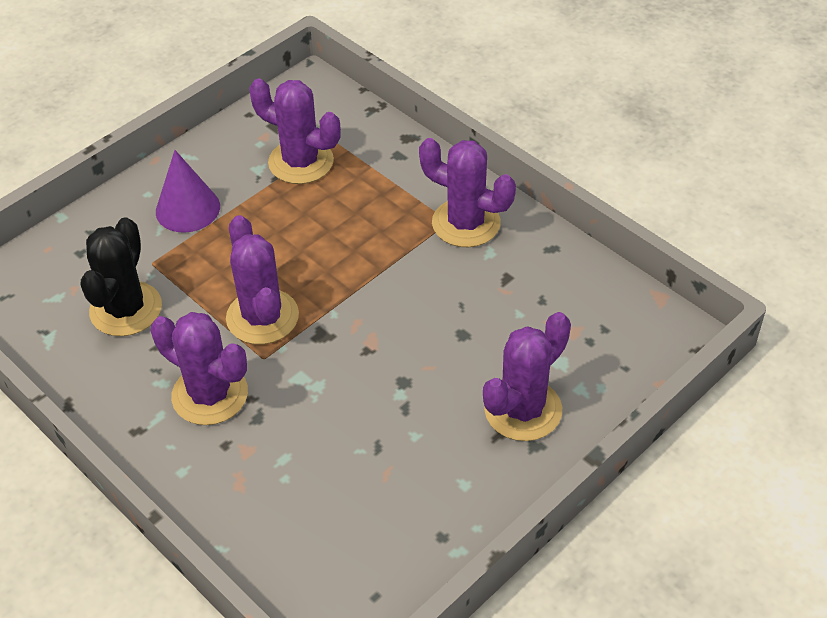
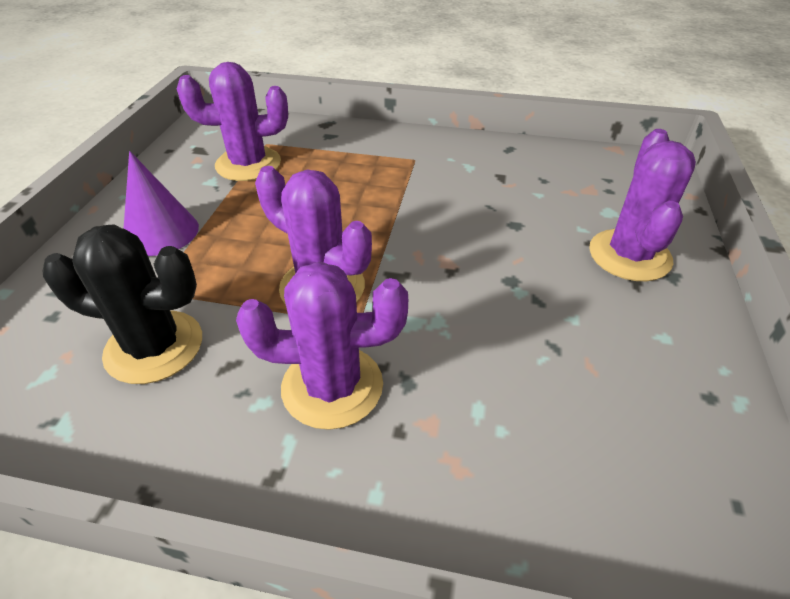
camera: 35 degrees left, 5 degrees down
(126, 309) = (154, 347): black cactus -> black cactus turned 60 degrees counterclockwise
(466, 223) = (430, 156): purple cactus -> none

